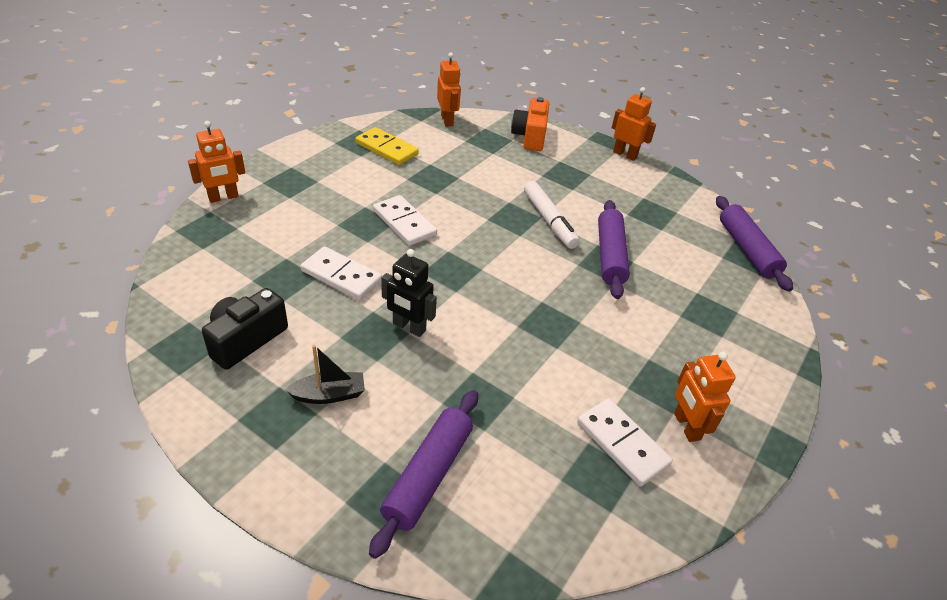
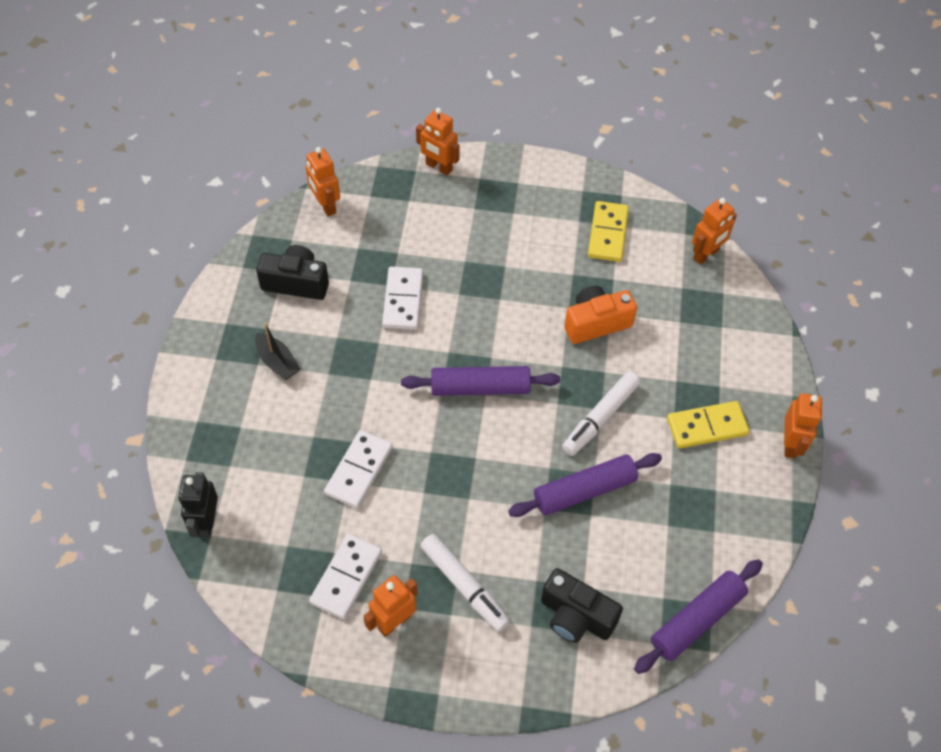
camera: 65 degrees right, 15 degrees up
(177, 281) = (325, 205): none -> orange robot
(404, 223) = (504, 306): white domino -> white domino (359, 471)
(409, 327) = (376, 376): black robot -> black robot (206, 523)
(428, 475) = (243, 458): purple rolling pin -> purple rolling pin (480, 387)
(530, 137) = (743, 340): orange camera -> orange camera (596, 323)
(589, 179) = (707, 426): none -> yellow domino
(667, 361) = (464, 586): none -> white marker
(722, 307) = (576, 616): none -> black camera

